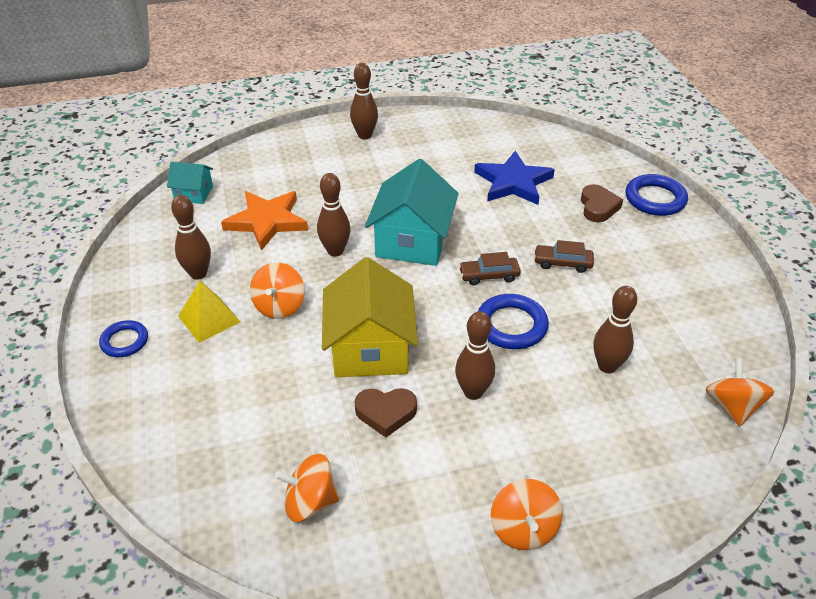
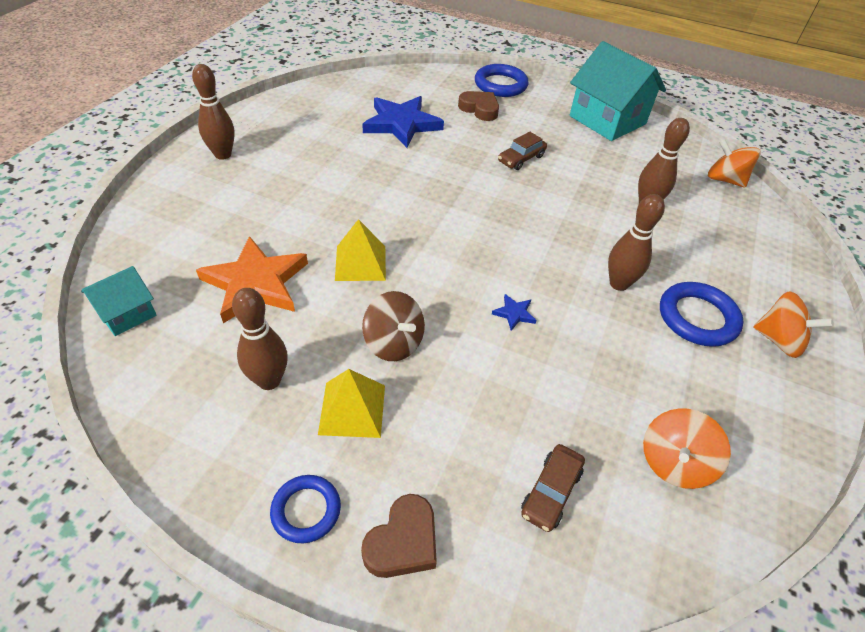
camera: 55 degrees left, 5 degrees up
(279, 306) = (394, 343): orange spinning top -> brown spinning top
(335, 251) = (360, 263): brown bowling pin -> yellow pyramid
(370, 348) = (514, 313): yellow house -> blue star
(386, 413) = (601, 348): brown heart -> brown heart (403, 541)
(412, 241) = (406, 212): turquoise house -> turquoise house (607, 120)
(489, 276) = (495, 199): brown car -> brown car (551, 492)
(511, 325) = (563, 221): blue ring -> blue ring (697, 318)

